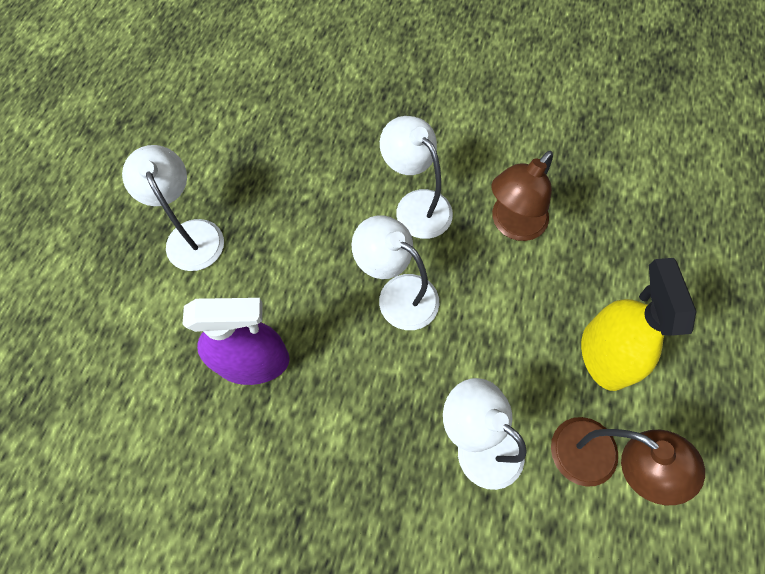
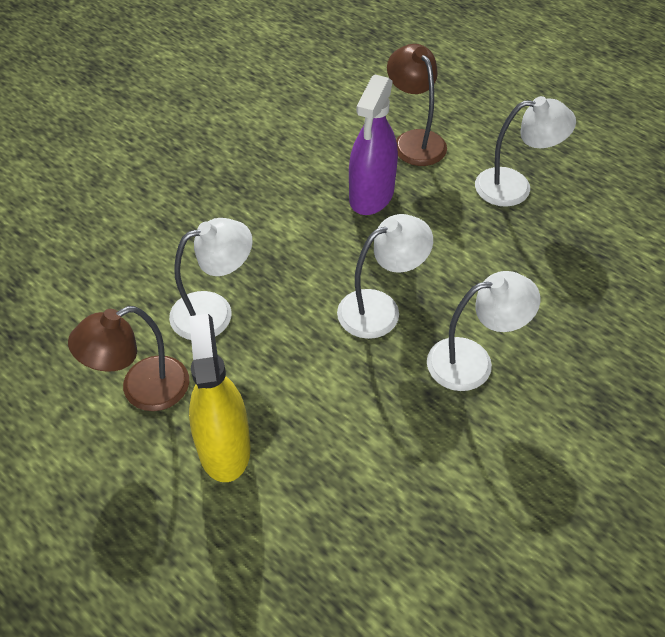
camera: 115 degrees right, 15 degrees down
(512, 225) = (408, 439): brown lamp -> brown lamp (414, 140)
(604, 355) = (224, 448): yellow spray bottle -> yellow spray bottle turned 120 degrees counterclockwise

